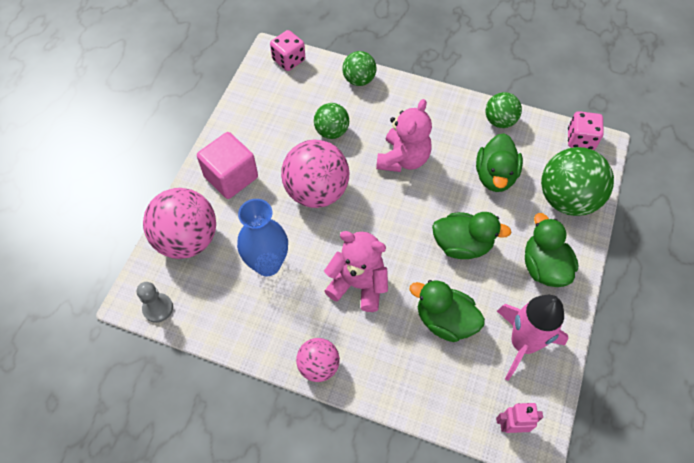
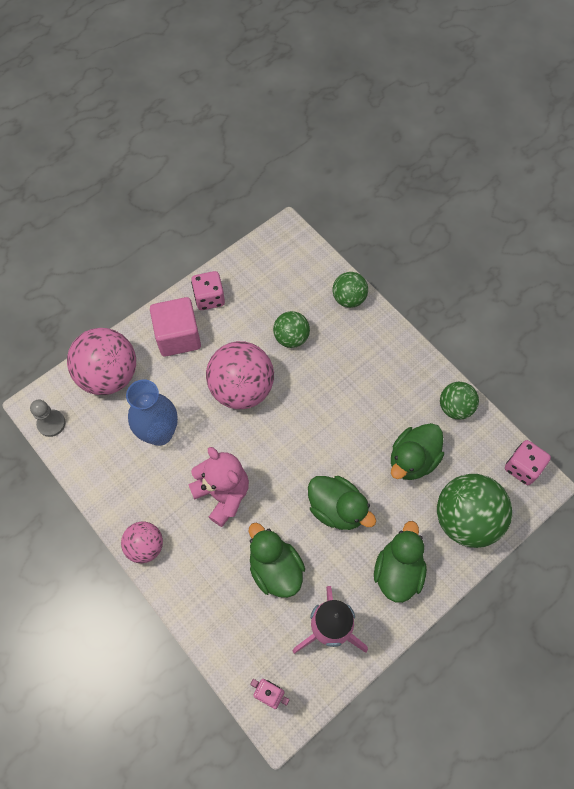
camera: 30 degrees right, 5 degrees up
(288, 60) = (297, 247): pink dice -> pink dice (209, 298)
(403, 159) = (338, 398): pink teddy bear -> none

